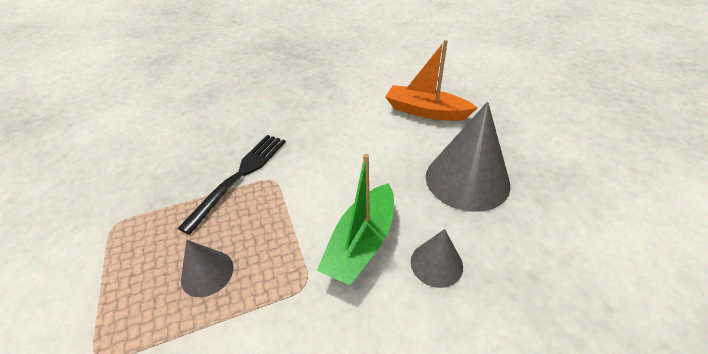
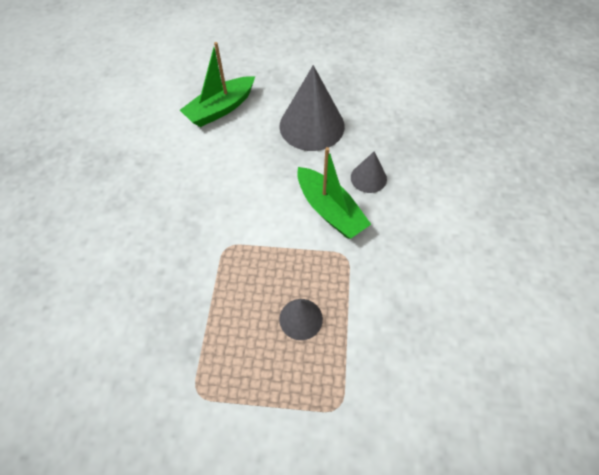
camera: 65 degrees left, 15 degrees up
(240, 175) = (202, 271): black fork -> none
(426, 111) = (220, 109): orange boat -> green boat

